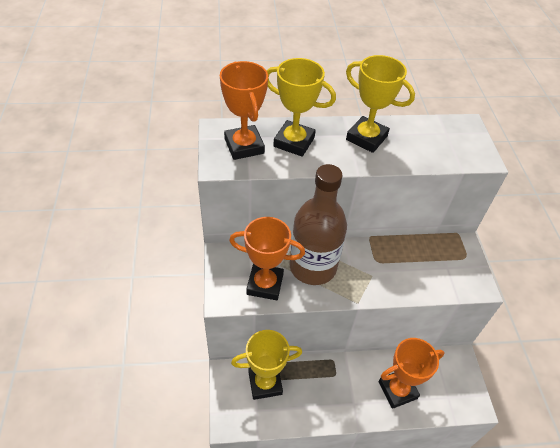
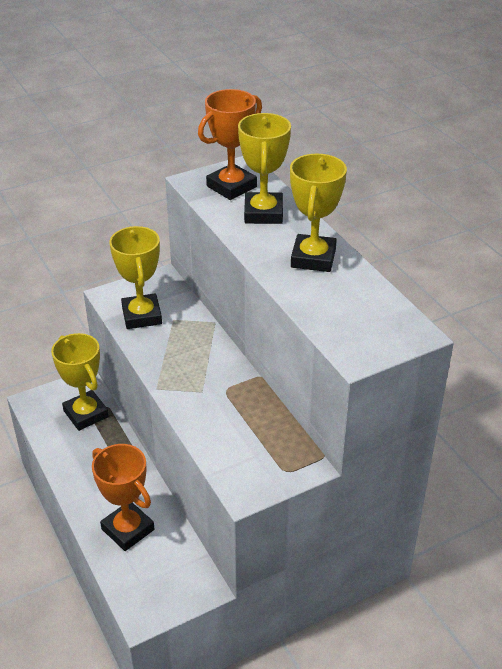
camera: 70 degrees right, 10 degrees down
(265, 284) = (141, 316): orange trophy -> yellow trophy
(312, 267) = (185, 342): brown bottle -> none

